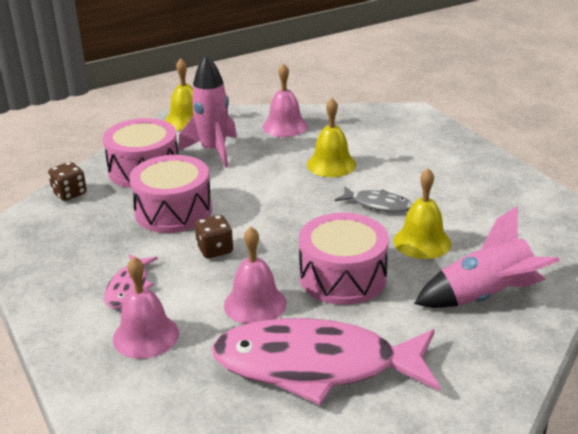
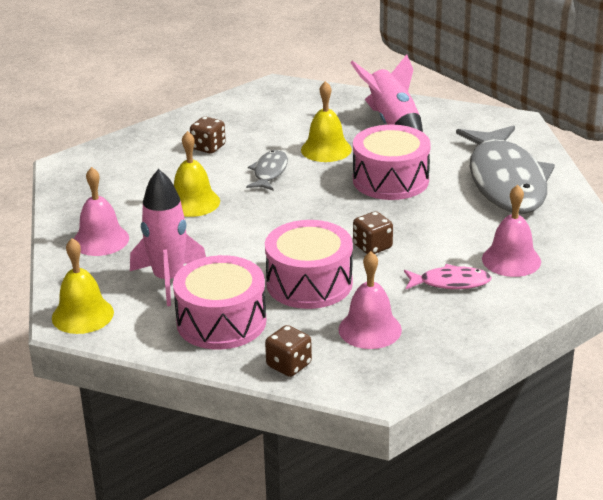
camera: 100 degrees left, 0 degrees up
(255, 304) = (445, 215): pink bell -> pink bell (370, 329)
(316, 366) = (505, 181): pink fish -> grey fish
(435, 175) = (208, 147): none -> brown dice

